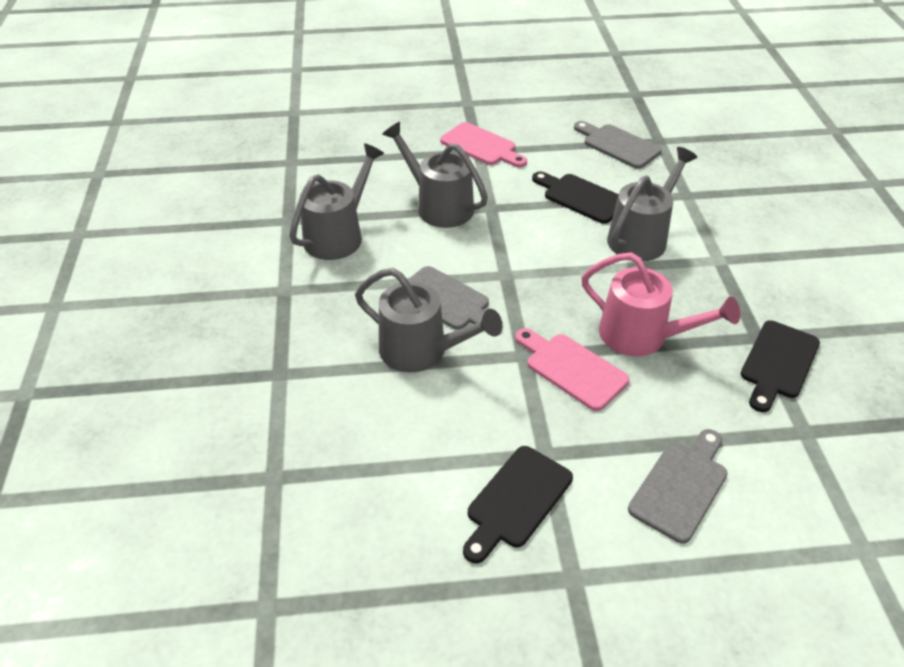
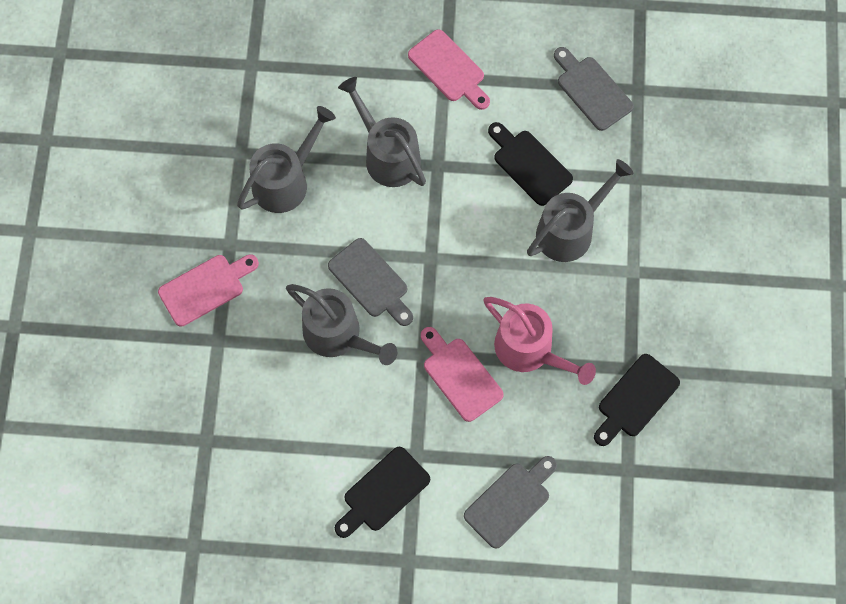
camera: 10 degrees right, 25 degrees up
(260, 329) = (205, 288): none -> pink cutting board

